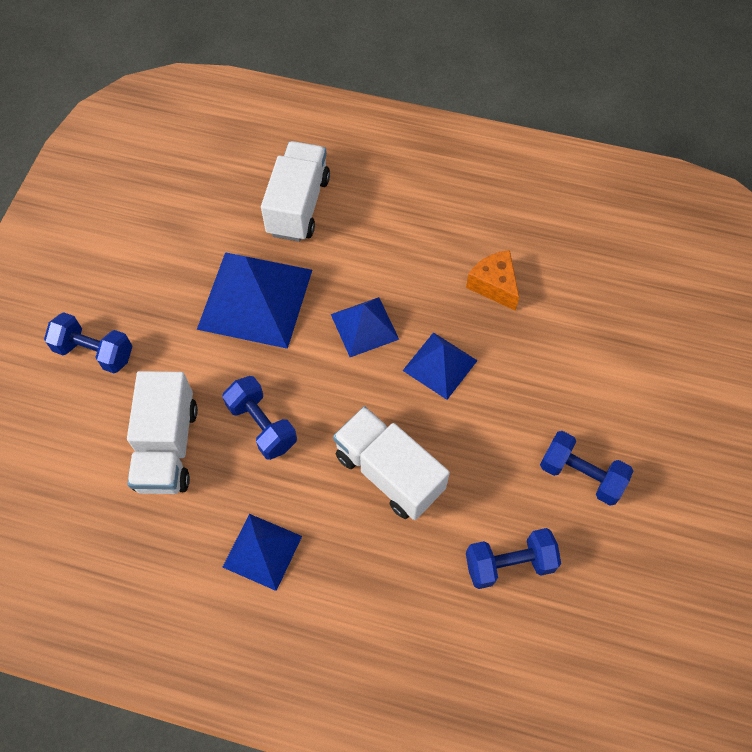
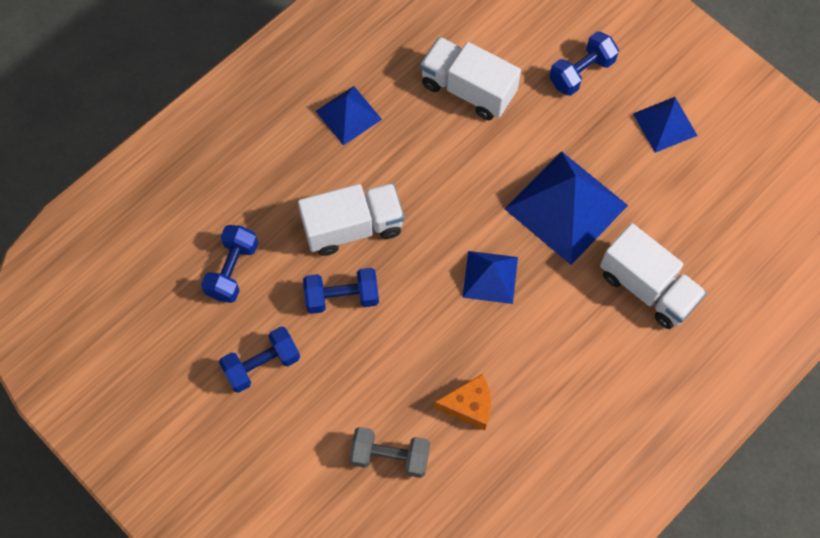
camera: 120 degrees right, 5 degrees up
(262, 425) = (446, 159): blue dumbbell -> blue dumbbell (342, 297)
(440, 365) = (419, 315): blue pyramid -> blue pyramid (665, 124)
(580, 322) = (390, 456): none -> grey dumbbell

